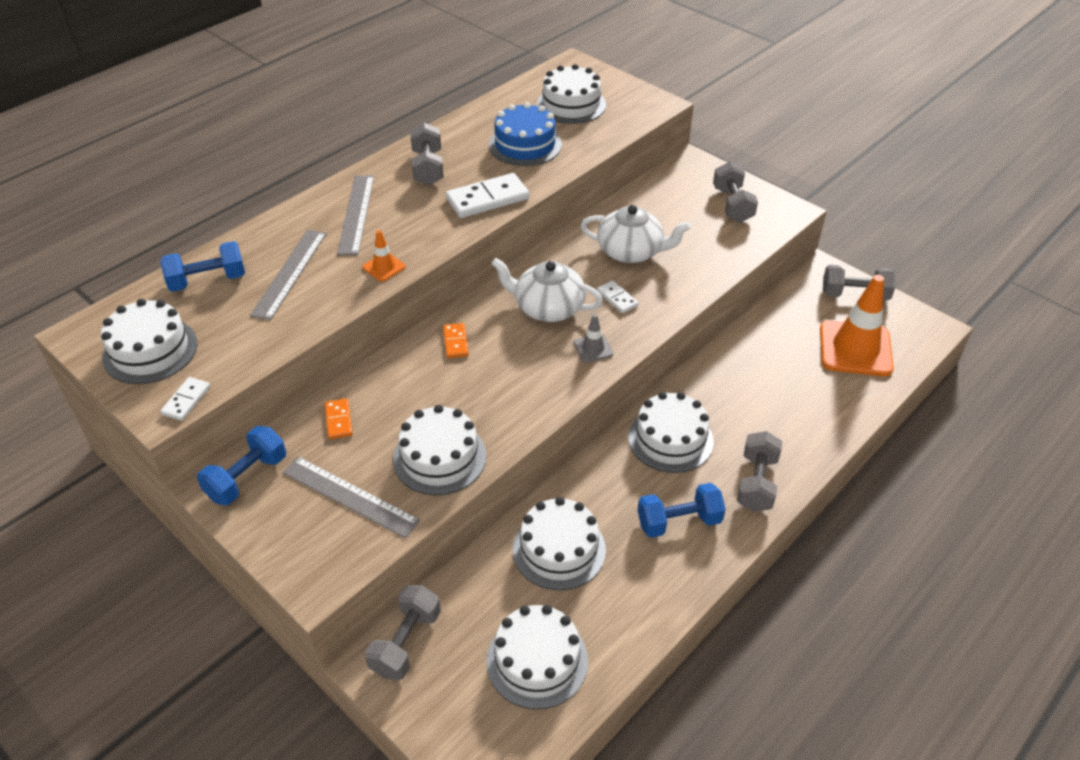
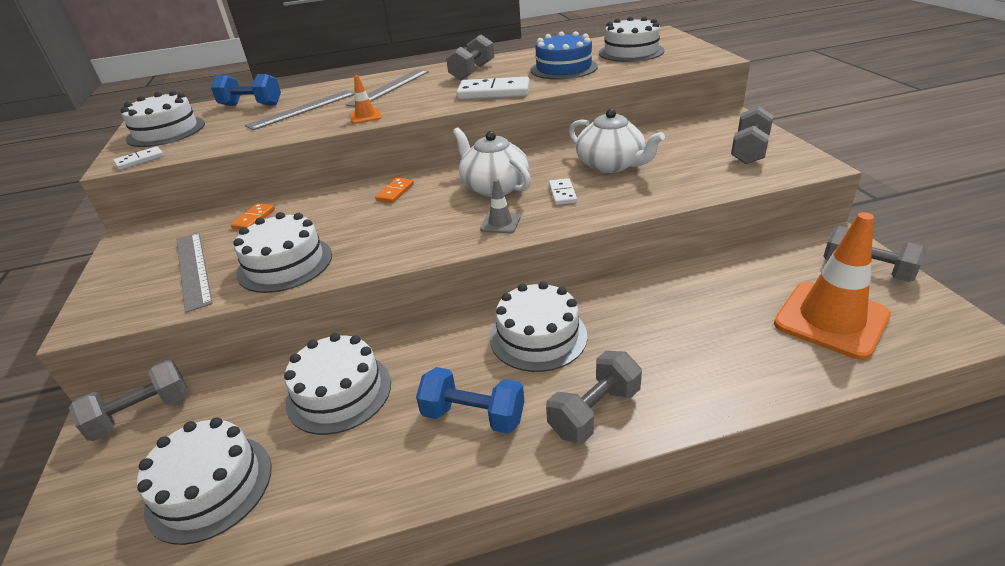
camera: 35 degrees right, 10 degrees down
(247, 478) = (154, 236): blue dumbbell -> none

